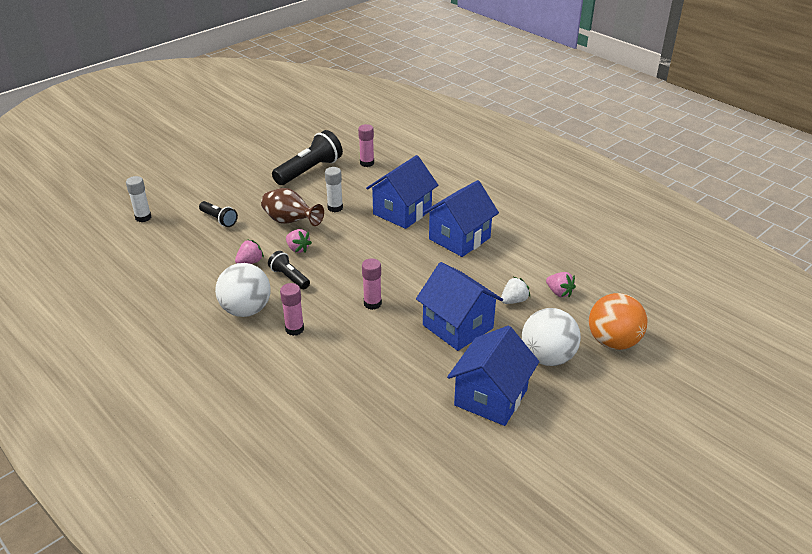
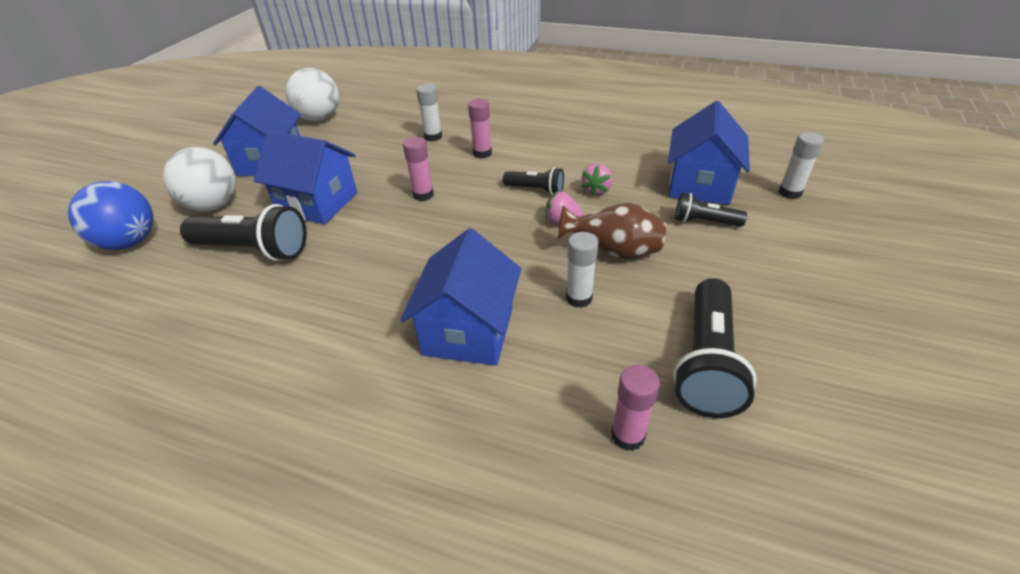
camera: 155 degrees right, 5 degrees up
(246, 310) = (543, 152): white ball -> white ball (319, 118)
(320, 370) = (433, 137): none -> white glue stick
(459, 238) = (351, 314): blue house -> blue house (700, 185)
(514, 300) = (253, 250): white strawberry -> black flashlight
(559, 292) = (189, 280): pink strawberry -> none
(613, 342) = (130, 242): orange ball -> blue ball

